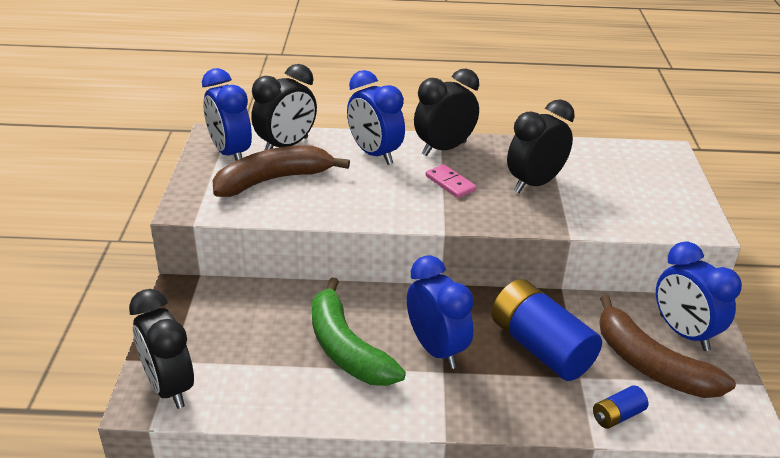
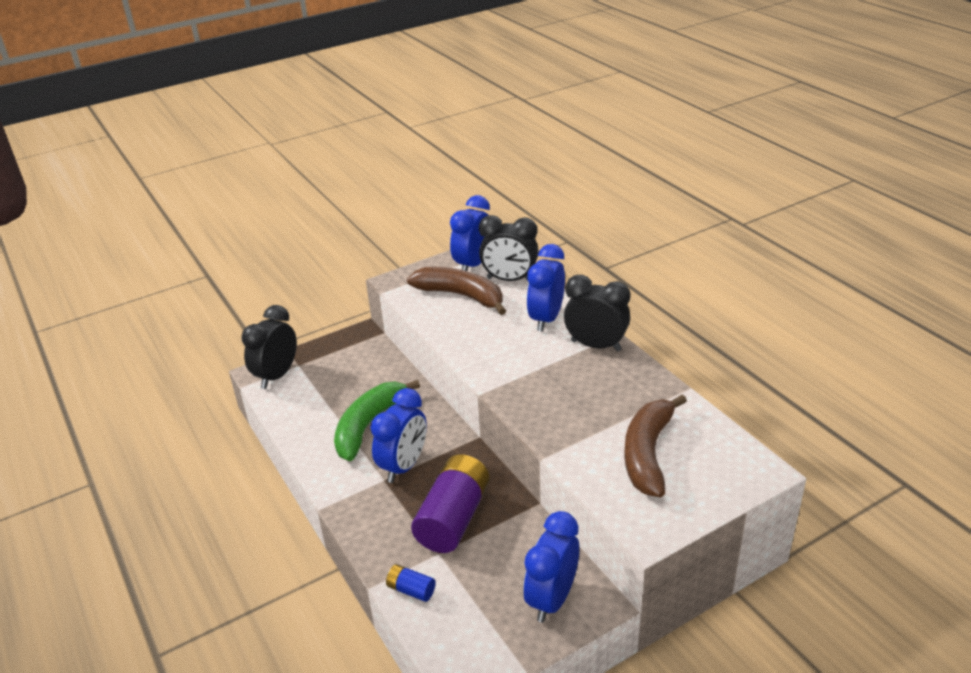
camera: 60 degrees right, 0 degrees up
(450, 183) = (548, 369): pink domino -> none
(534, 184) = (600, 411): black clock -> none
(540, 347) = (453, 518): blue battery -> purple battery
(650, 364) = (489, 590): brown banana -> brown banana (648, 453)

